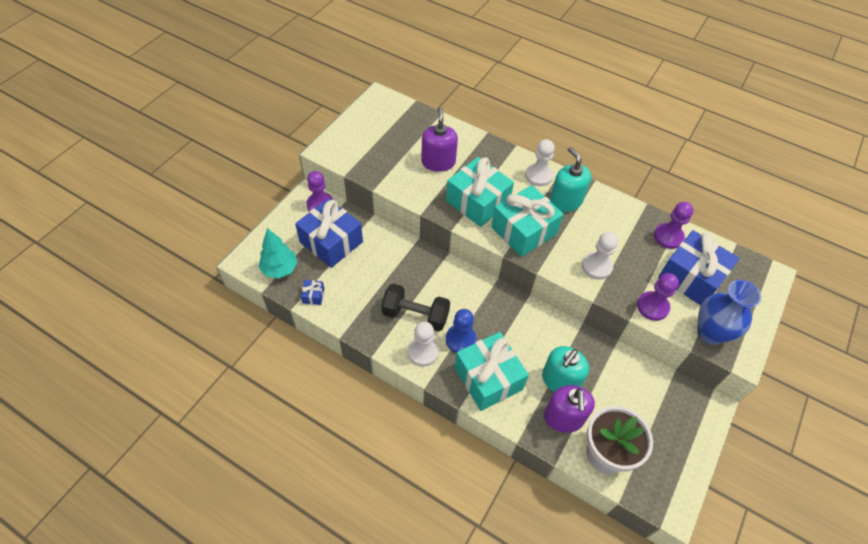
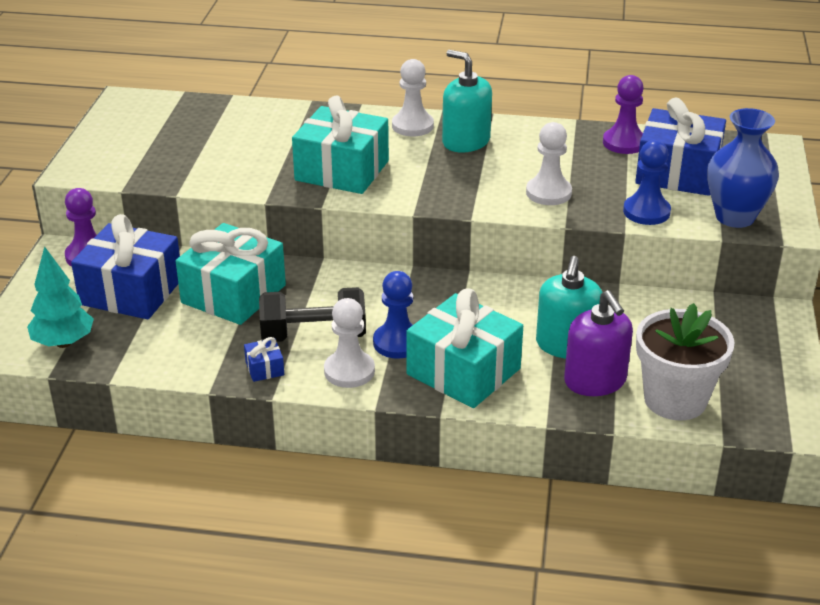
camera: 20 degrees left, 20 degrees down
(313, 295) = (138, 357): blue gift -> blue gift (264, 368)
(438, 162) = (258, 145): purple soap dispenser -> none
(524, 230) = (426, 183): turquoise gift -> turquoise gift (233, 294)
(652, 307) = (646, 212): purple pawn -> blue pawn

